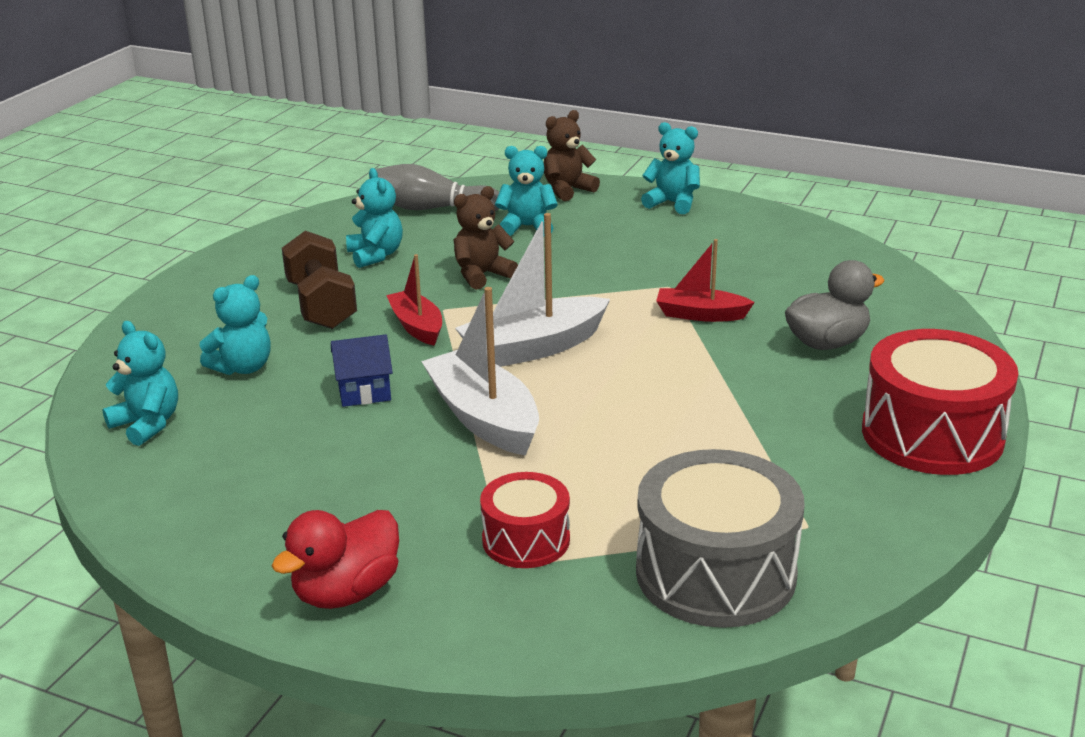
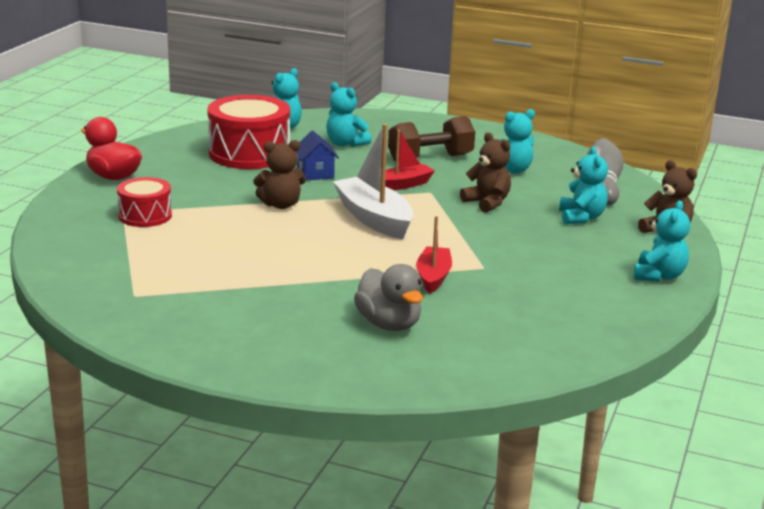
camera: 85 degrees right, 5 degrees down
(483, 418) = (281, 205): white boat -> brown teddy bear
(715, 573) = (95, 264): grey drum -> none
(932, 434) = (240, 352): red drum -> red drum (249, 154)

